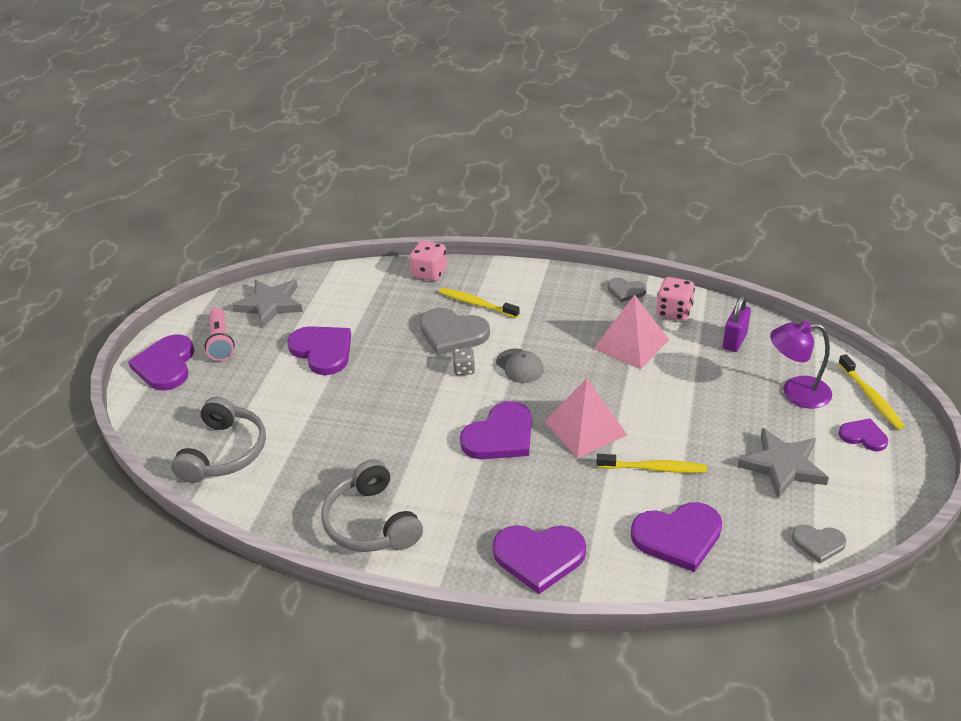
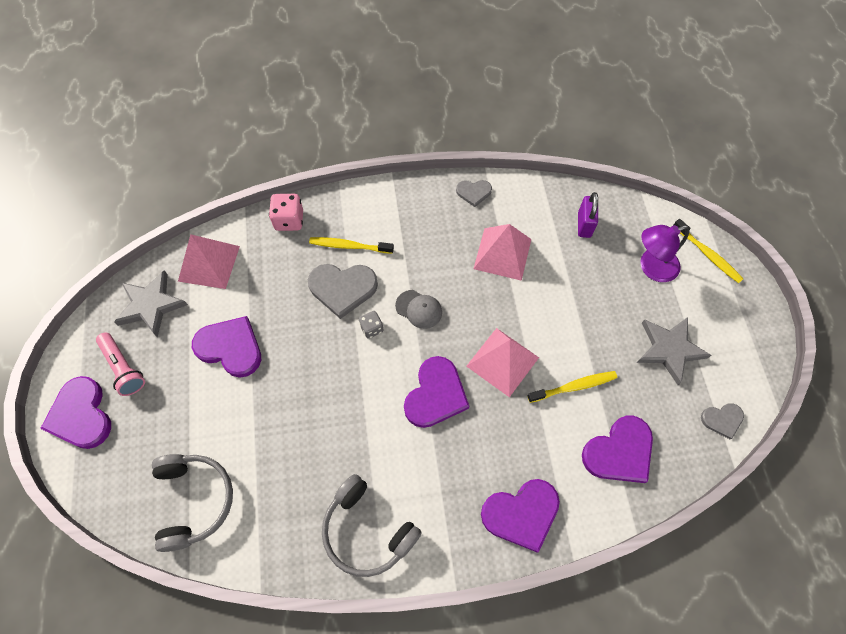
camera: 25 degrees left, 25 degrees up
(338, 287) = (209, 263): none -> pink pyramid
(674, 311) = (523, 205): pink dice -> none
(863, 436) = (716, 298): purple heart -> none

